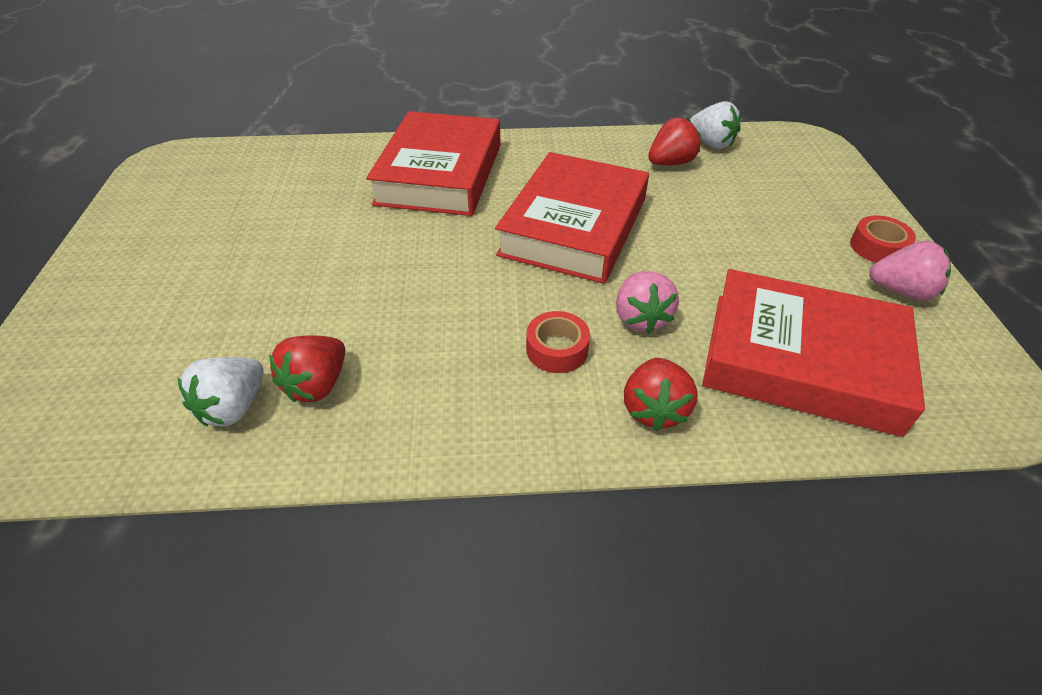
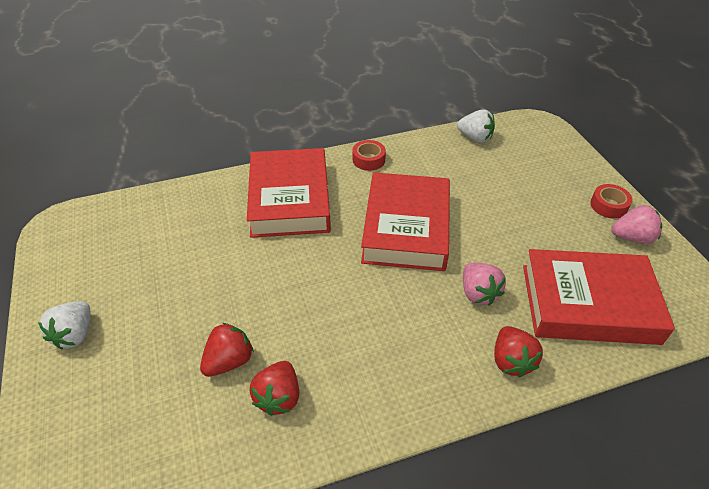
camera: 15 degrees left, 0 degrees up
(234, 407) = (226, 430): white strawberry -> white strawberry (75, 334)
(557, 349) = (432, 330): red tape -> red tape (368, 160)
(670, 163) = (453, 160): red strawberry -> red strawberry (229, 361)

